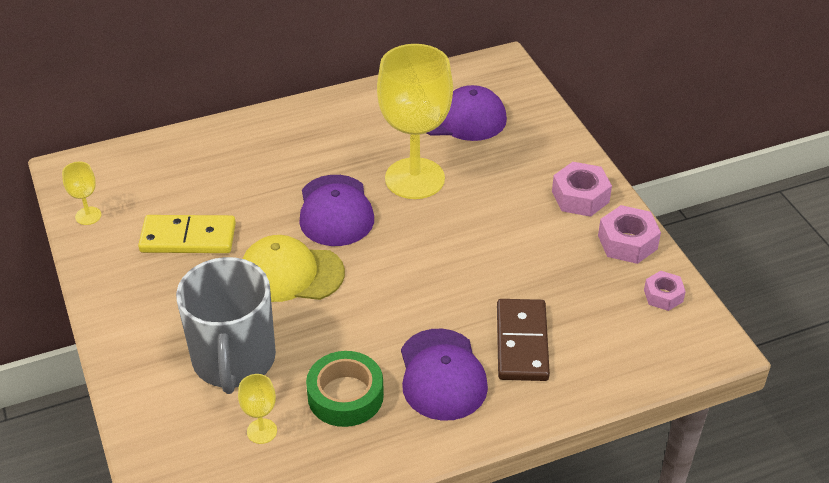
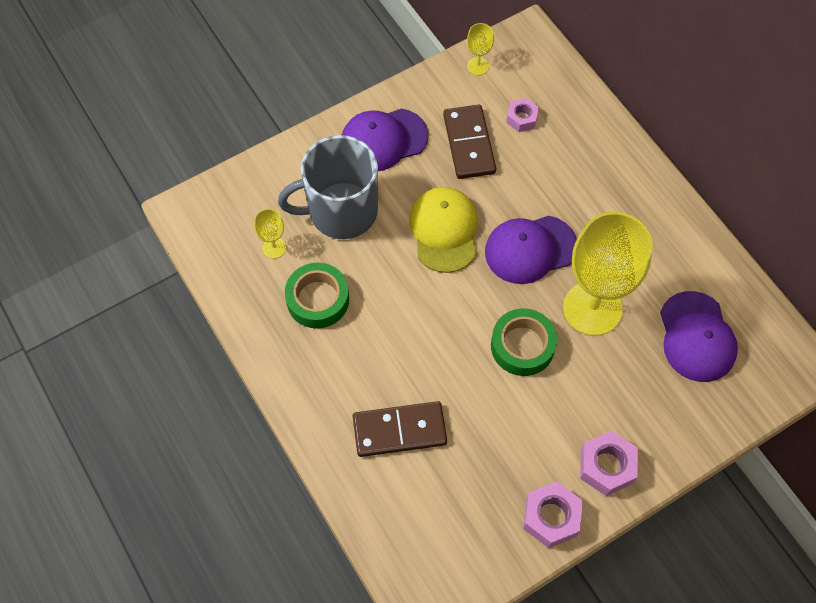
camera: 80 degrees right, 20 degrees up
(188, 238) = (469, 144): yellow domino -> brown domino
(442, 375) = (351, 369): purple cap -> purple cap (383, 140)
(444, 234) = (522, 346): none -> green tape
(663, 295) = (484, 556): pink nut -> pink nut (522, 118)

